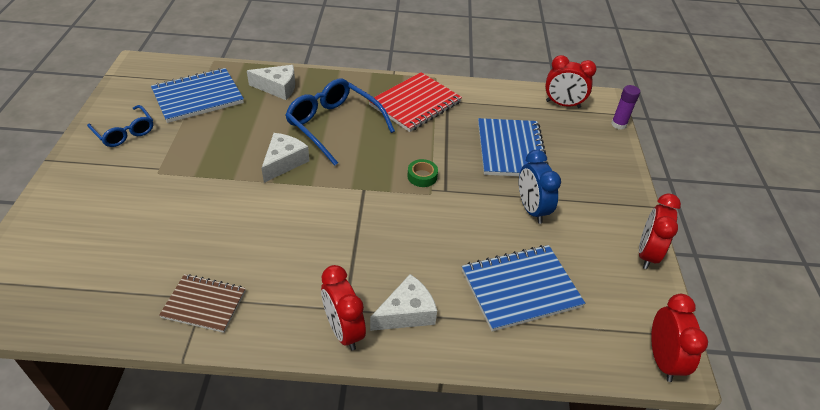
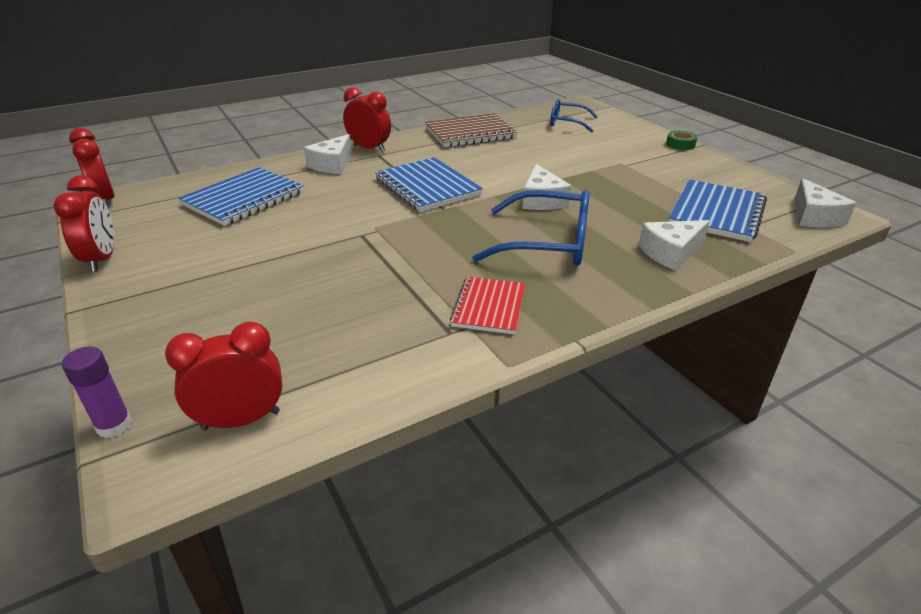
camera: 150 degrees right, 10 degrees down
(124, 132) = (701, 171): blue glasses -> blue glasses (567, 123)
(153, 69) = (814, 216): none -> white cheese
(204, 304) = (470, 133): brown notebook -> brown notebook, size x1.56
(415, 104) = (489, 307): red notebook -> red notebook, size x0.64
(422, 176) = (397, 236): green tape -> green tape (680, 144)
(511, 150) = (306, 302): blue notebook -> blue notebook (427, 187)
(531, 209) = (252, 251): blue clock -> none

